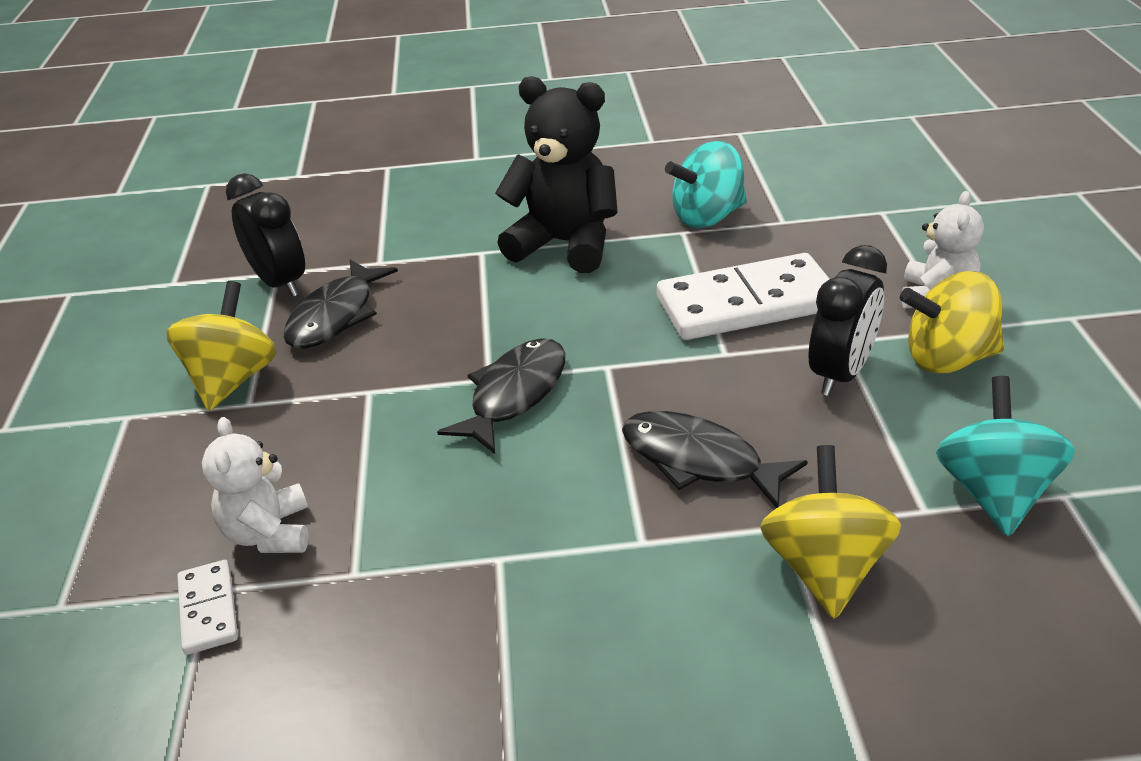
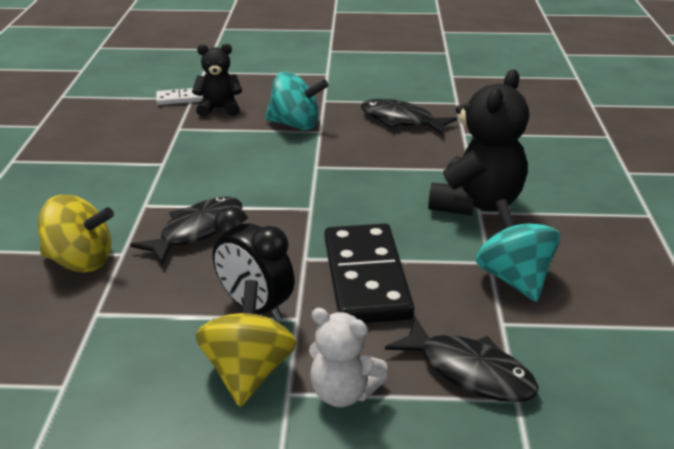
camera: 95 degrees right, 5 degrees down
(233, 379) = (347, 95): yellow spinning top -> none
(269, 533) = (219, 109): white teddy bear -> black teddy bear
(280, 283) = (443, 104): black clock -> none
(514, 394) = (295, 173): black fish -> black fish (469, 371)
(747, 304) = (365, 278): white domino -> black domino
(994, 492) = (89, 349): turquoise spinning top -> turquoise spinning top (295, 124)

